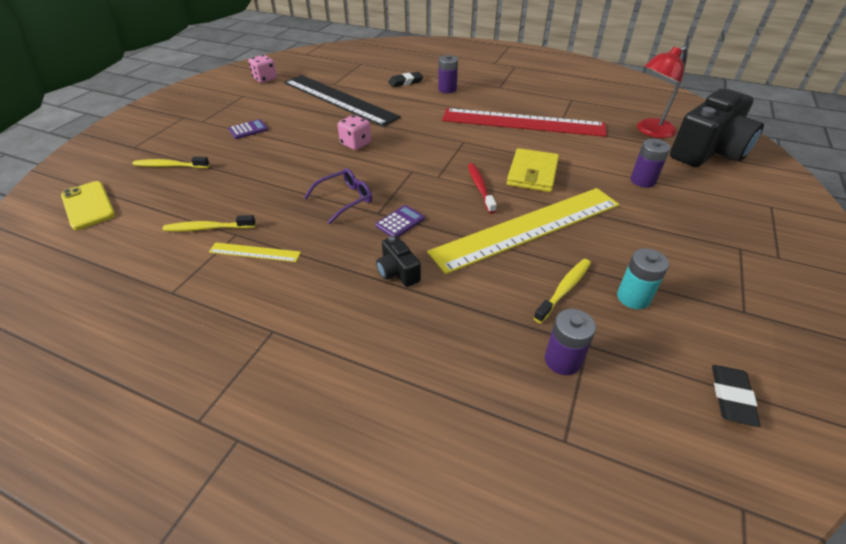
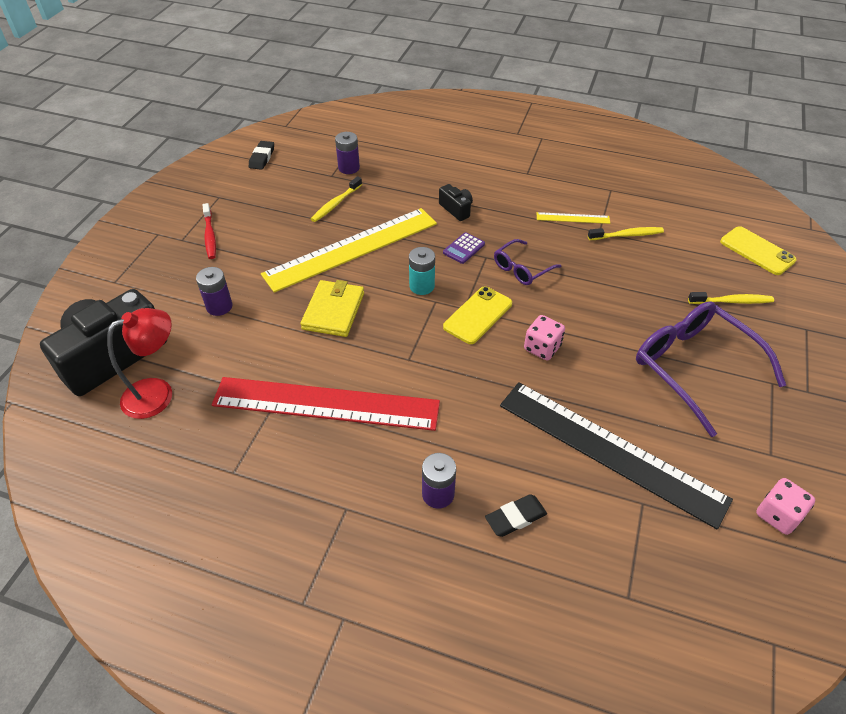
camera: 175 degrees right, 5 degrees up
(248, 130) = (694, 367): purple calculator -> purple glasses
(401, 165) = (478, 315): none -> yellow phone
(480, 188) = (391, 289): red toothbrush -> red toothbrush (210, 236)
(633, 297) = (289, 201): turquoise battery -> turquoise battery (422, 286)

